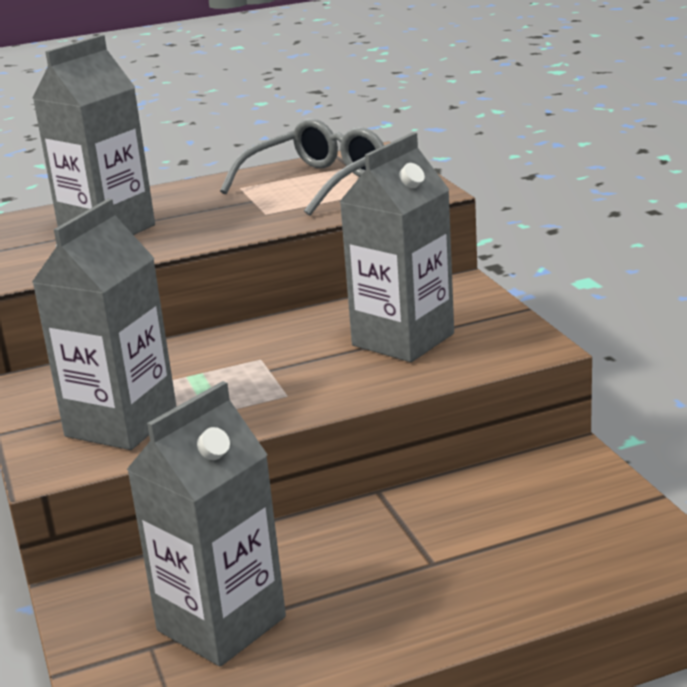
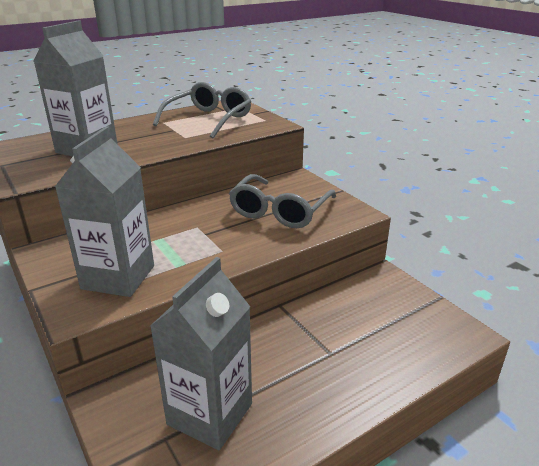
camera: 15 degrees left, 5 degrees up
(403, 340) = (279, 211): grey carton -> grey glasses

